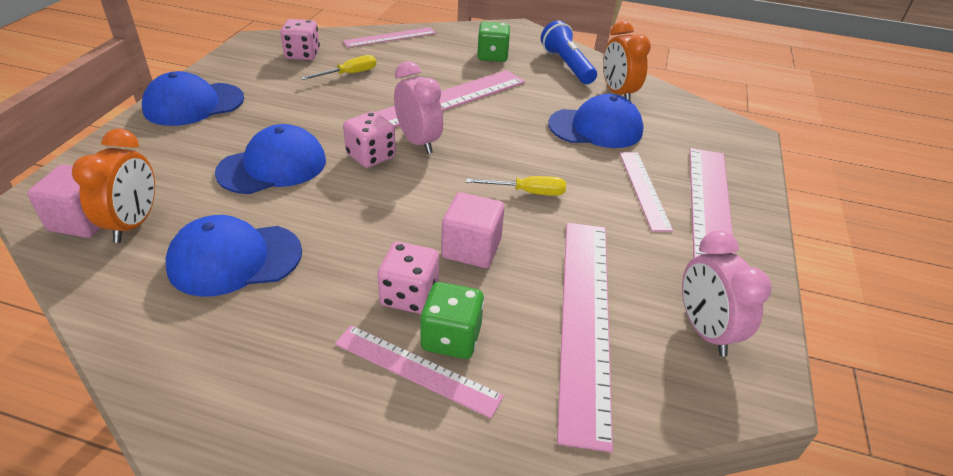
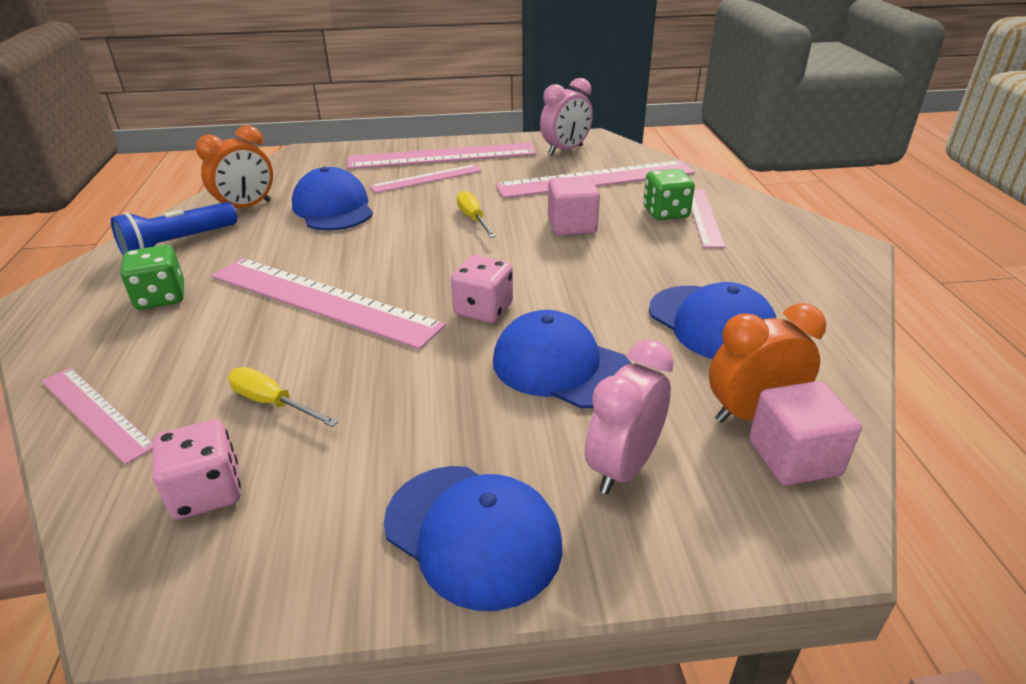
camera: 110 degrees left, 5 degrees down
(409, 295) = (648, 235): pink dice -> none
(418, 142) = (431, 290): pink clock -> pink clock (623, 467)

